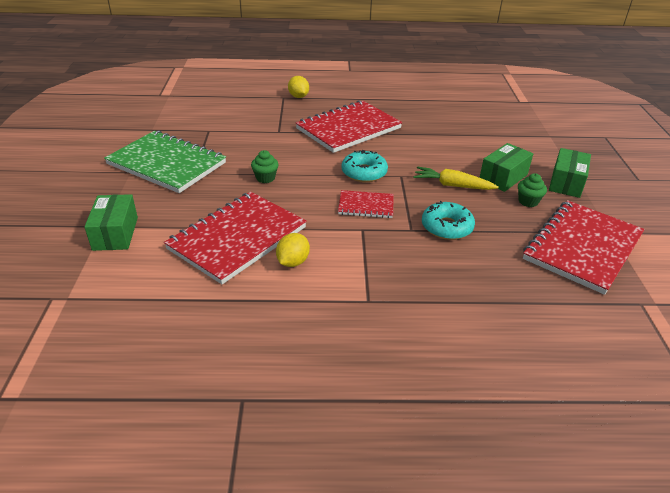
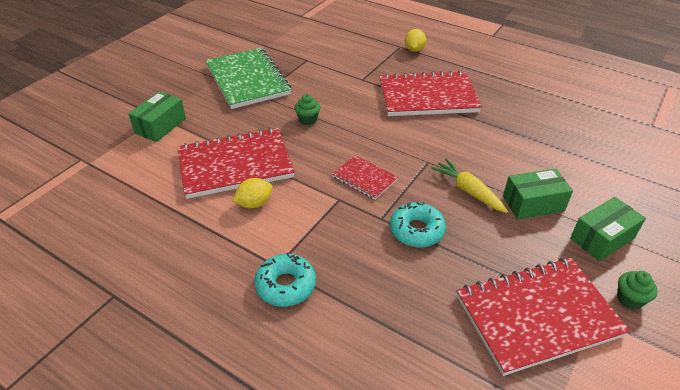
camera: 35 degrees right, 5 degrees up
(364, 173) = (396, 146): turquoise donut -> turquoise donut (286, 285)
(528, 201) = (532, 240): green cupcake -> green cupcake (629, 299)

